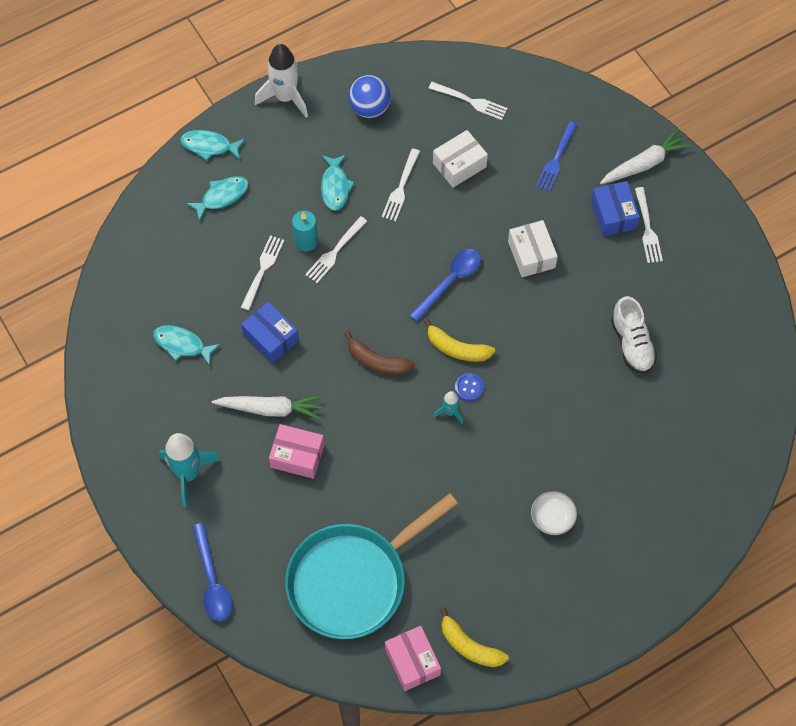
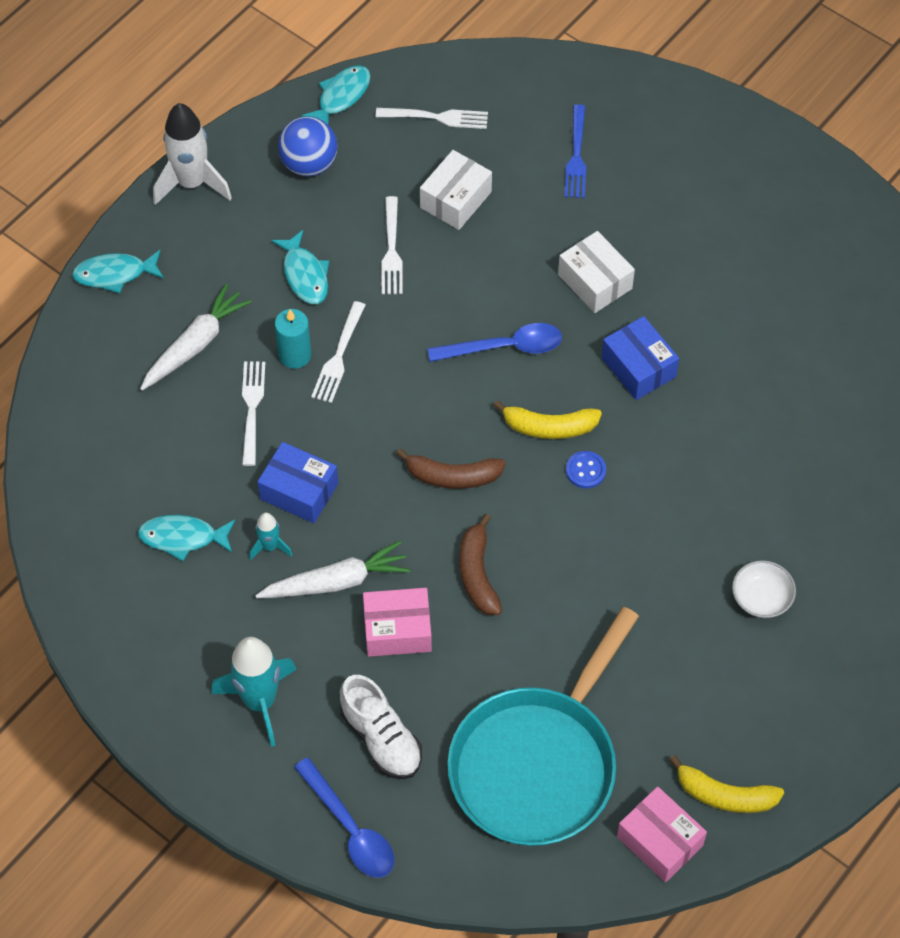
camera: 20 degrees left, 5 degrees down
(222, 196) = (158, 332): turquoise fish -> turquoise fish (341, 96)
(366, 435) = (477, 574): none -> brown banana
(450, 282) = (505, 347): blue spoon -> blue spoon turned 60 degrees clockwise
(450, 412) = (574, 509): turquoise rocket -> turquoise rocket (270, 547)
(613, 215) = (677, 202): blue box -> blue box (638, 367)
(632, 343) = (768, 351): white shoe -> white shoe (381, 738)
(644, 164) = (689, 128): white carrot -> white carrot (195, 344)
(647, 228) = (727, 205): white fork -> none

